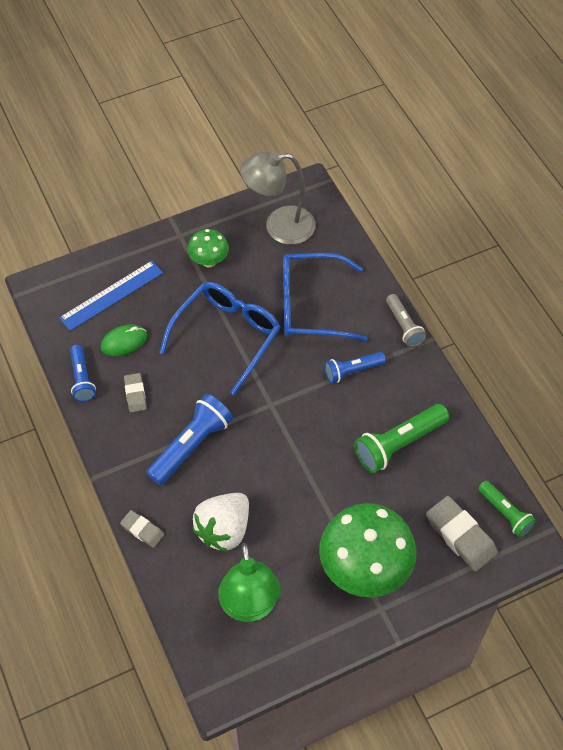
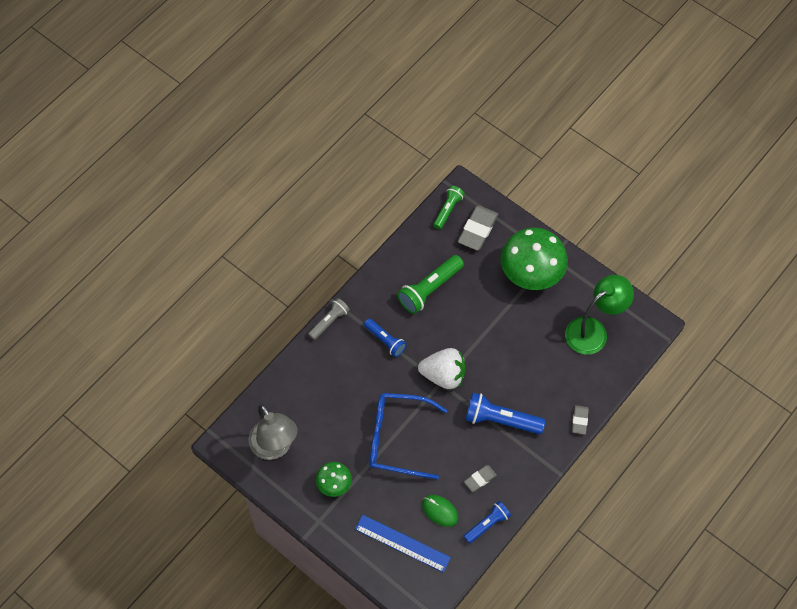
camera: 115 degrees left, 5 degrees up
(224, 530) = (551, 369): white strawberry -> white strawberry (443, 375)
(311, 306) = (341, 392): blue glasses -> none
(398, 444) = (429, 289): green flashlight -> green flashlight turned 105 degrees clockwise

